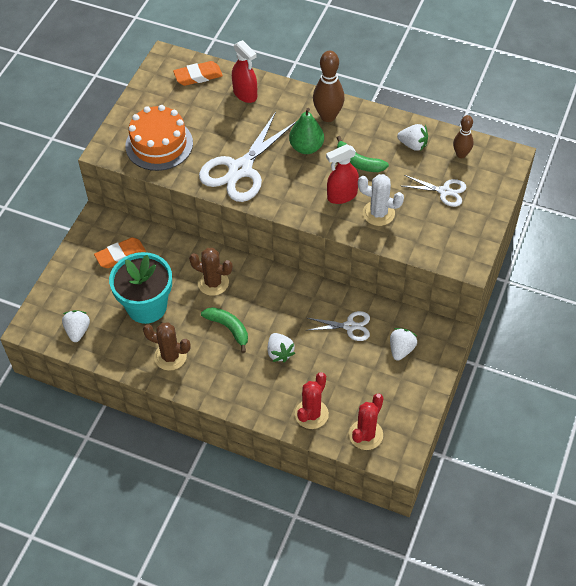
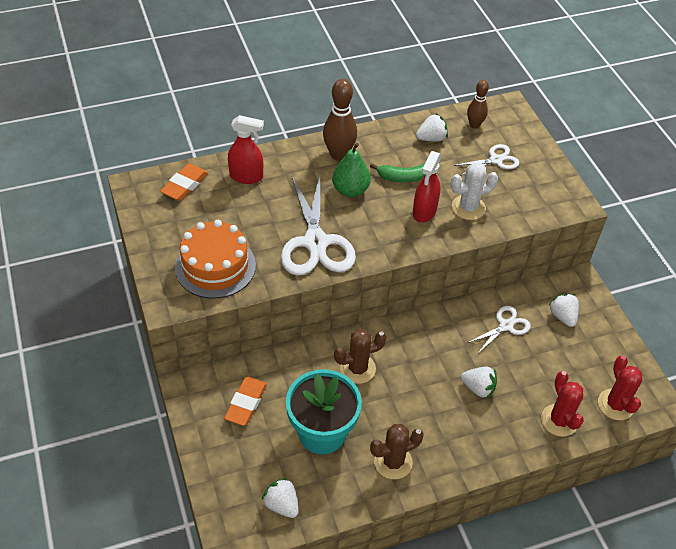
camera: 45 degrees left, 5 degrees down
(229, 328) = (414, 398): green banana -> none

